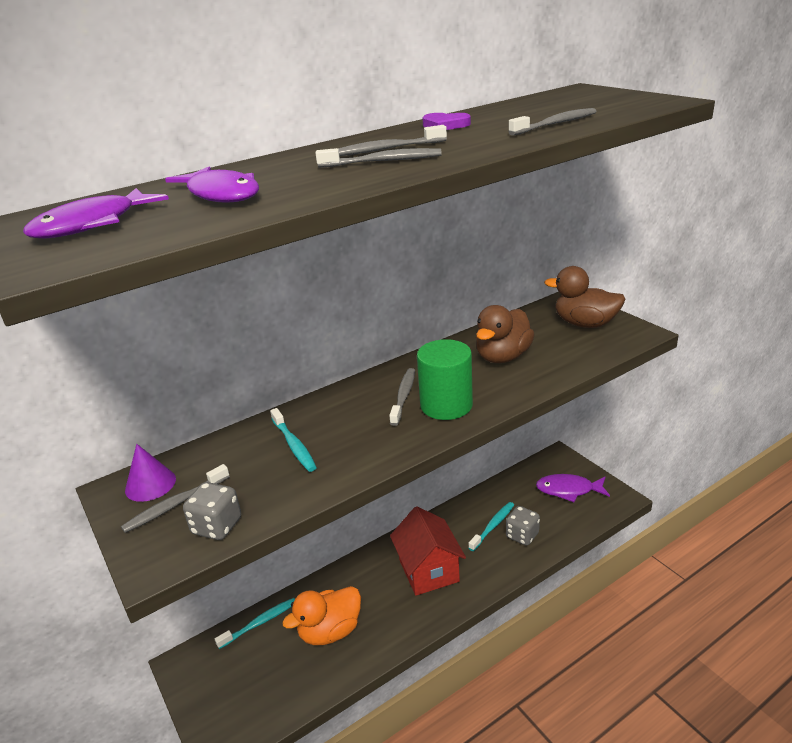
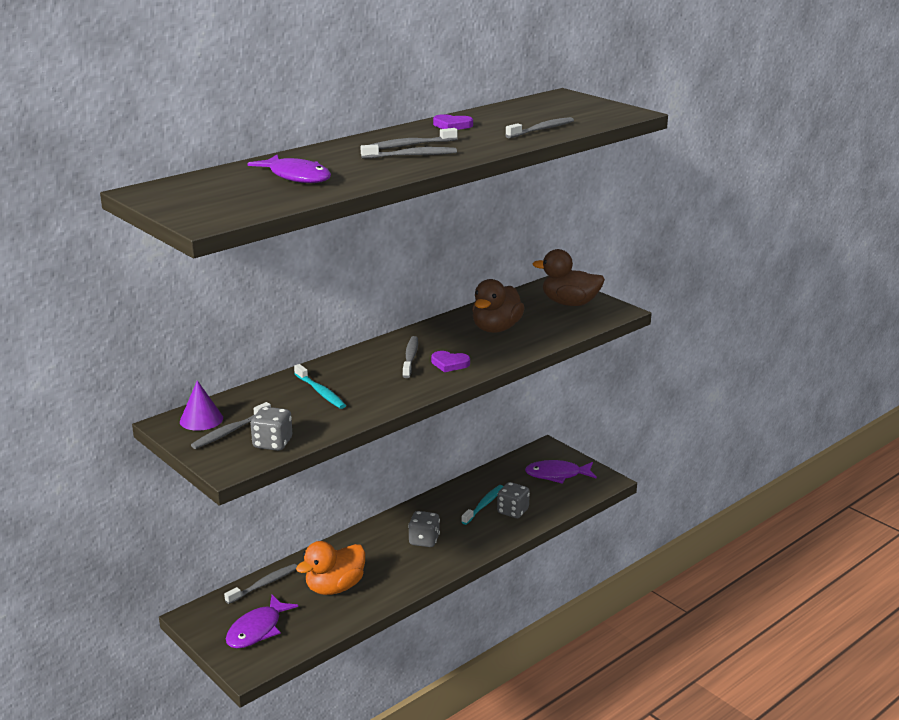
camera: 10 degrees left, 5 degrees down
(92, 225) = (212, 196): purple fish -> purple fish (257, 630)
(259, 623) = (264, 584): turquoise toothbrush -> grey toothbrush
(428, 571) = (424, 540): red house -> grey dice
(446, 405) = (449, 364): green cylinder -> purple heart

